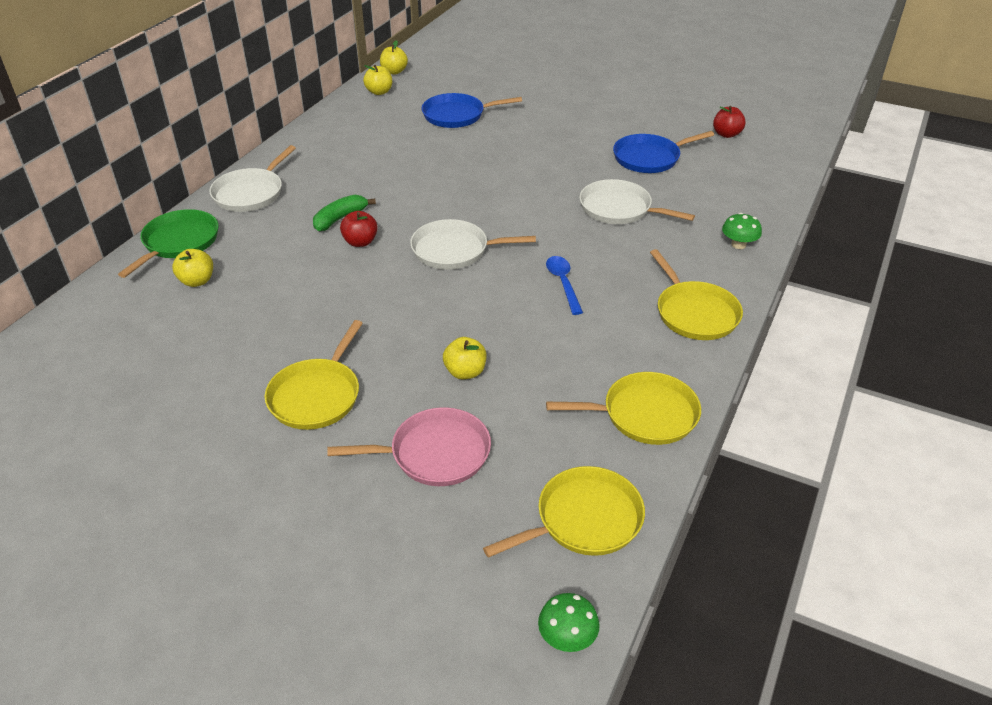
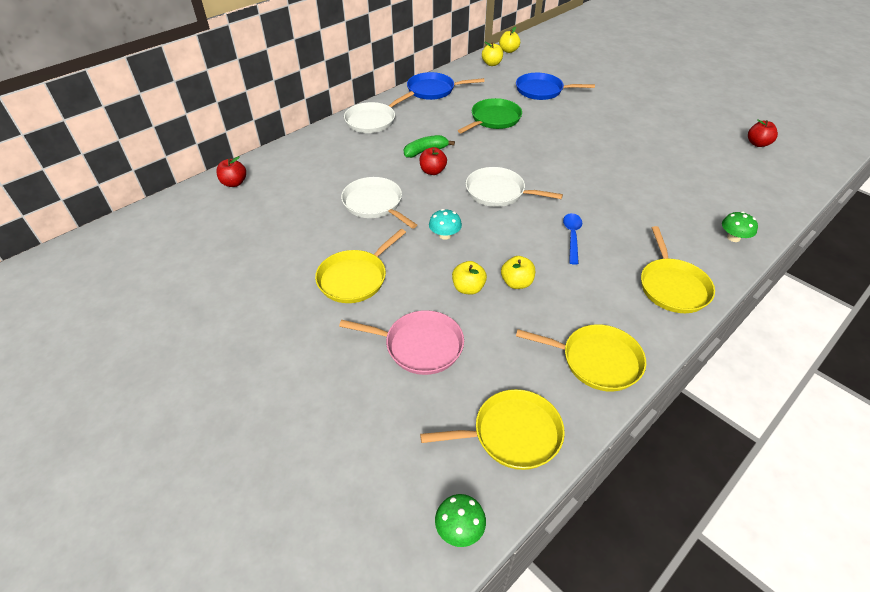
camera: 20 degrees right, 5 degrees up
(88, 314) = (234, 183): none -> red apple
(179, 242) = (311, 146): green pan -> green pan (494, 119)
(197, 281) = (311, 175): yellow apple -> yellow apple (516, 283)
(409, 316) = (445, 235): none -> turquoise mushroom
(619, 209) = (641, 187): white pan -> white pan (374, 204)
(649, 158) = (682, 151): blue pan -> blue pan (433, 90)

